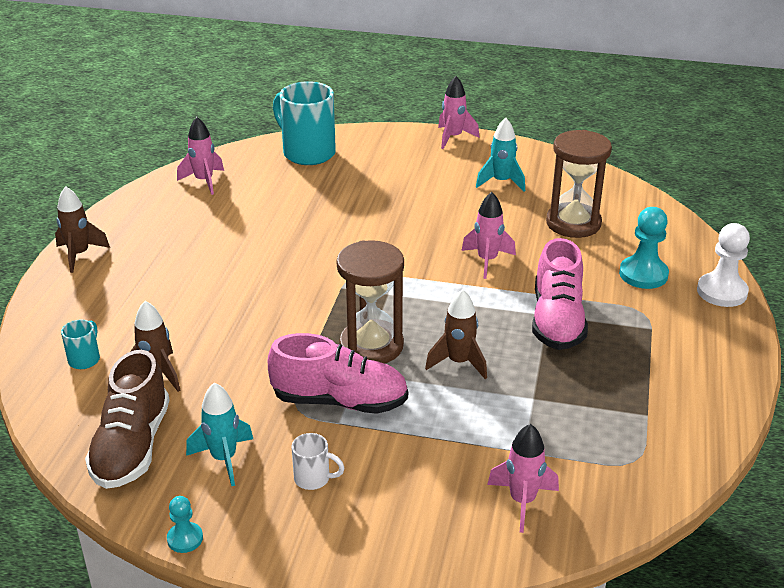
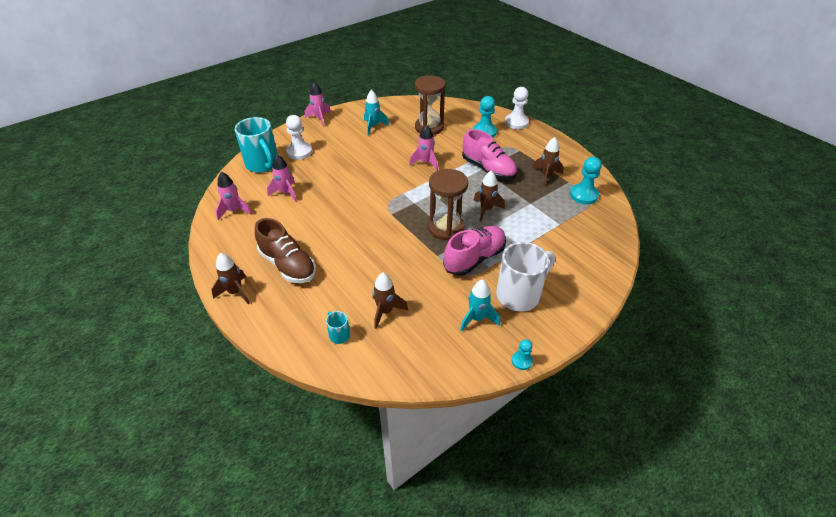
camera: 50 degrees left, 10 degrees up
(132, 446) = (434, 349): brown shoe -> brown shoe (288, 265)
(307, 153) = (263, 165): turquoise mug -> turquoise mug turned 120 degrees counterclockwise
(313, 478) = (519, 295): white mug -> white mug, size x2.19
(366, 161) = (299, 152): none -> white pawn
(522, 501) = (588, 241): pink rocket -> pink rocket (286, 193)
(627, 384) = (546, 176): none -> brown rocket
(636, 447) = (583, 195): none -> turquoise pawn

